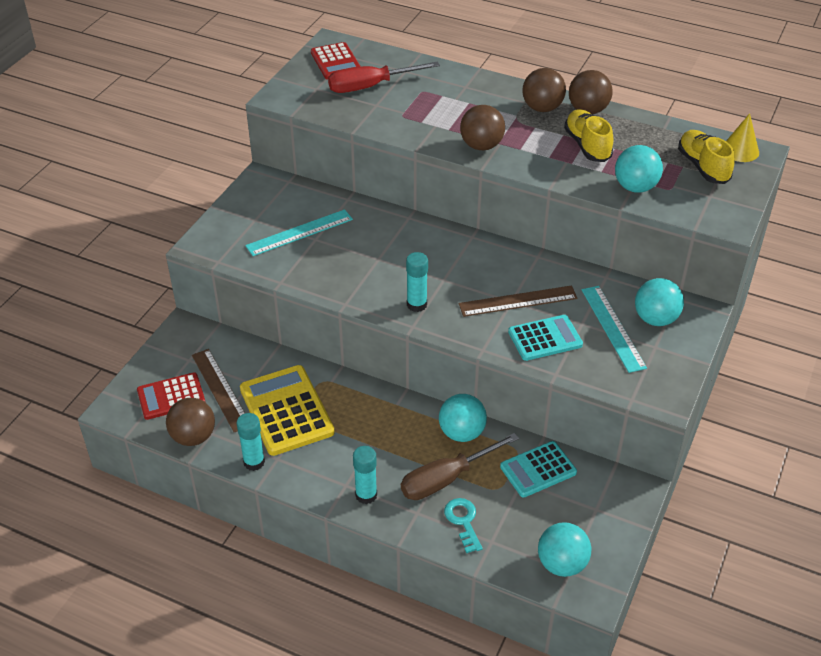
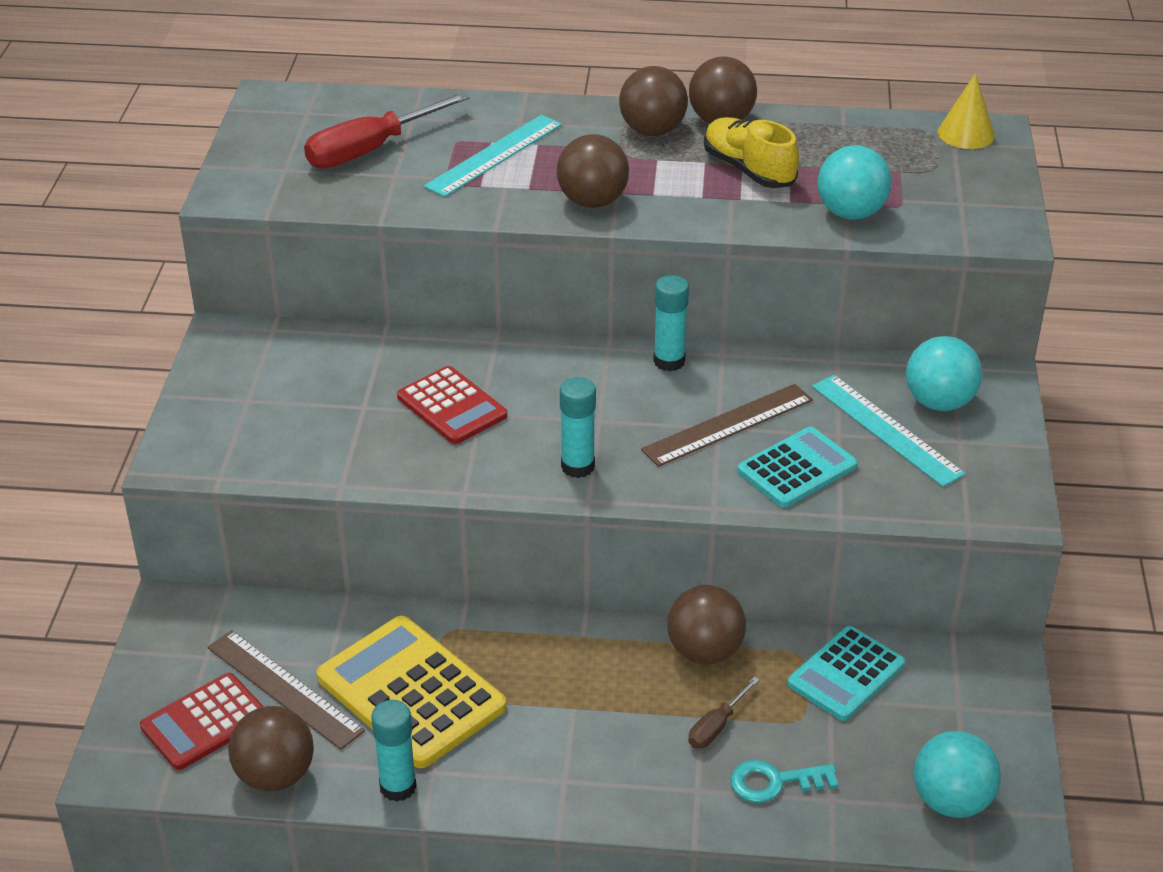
camera: 20 degrees left, 5 degrees down
(299, 232) = (332, 402): turquoise ruler -> turquoise ruler (494, 155)
(336, 62) = (294, 124): red calculator -> red calculator (452, 406)
(366, 495) = (605, 786): turquoise glue stick -> turquoise glue stick (669, 361)
(446, 479) = (716, 726): brown screwdriver -> brown screwdriver, size x0.50
(461, 433) = (704, 651): turquoise ball -> brown ball
(463, 521) = (774, 782): turquoise key -> turquoise key turned 60 degrees counterclockwise
(703, 167) = (928, 166): yellow shoe -> none

